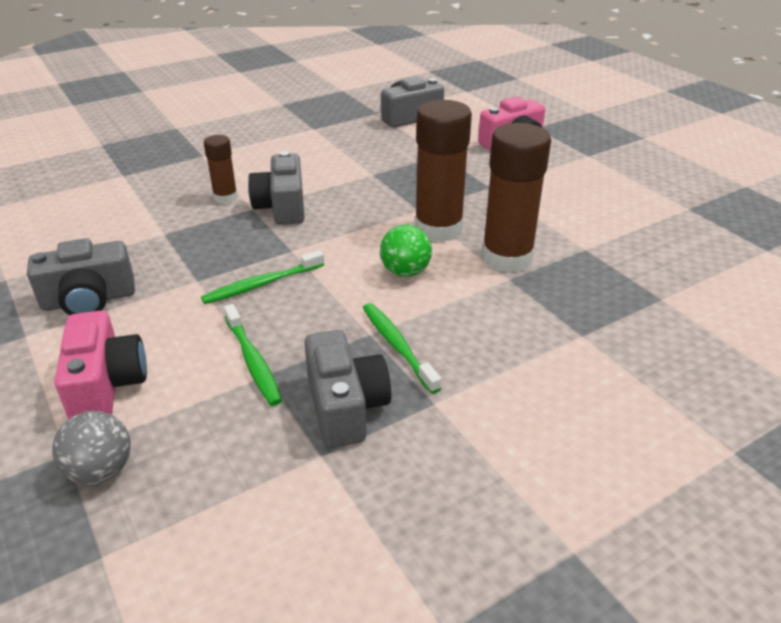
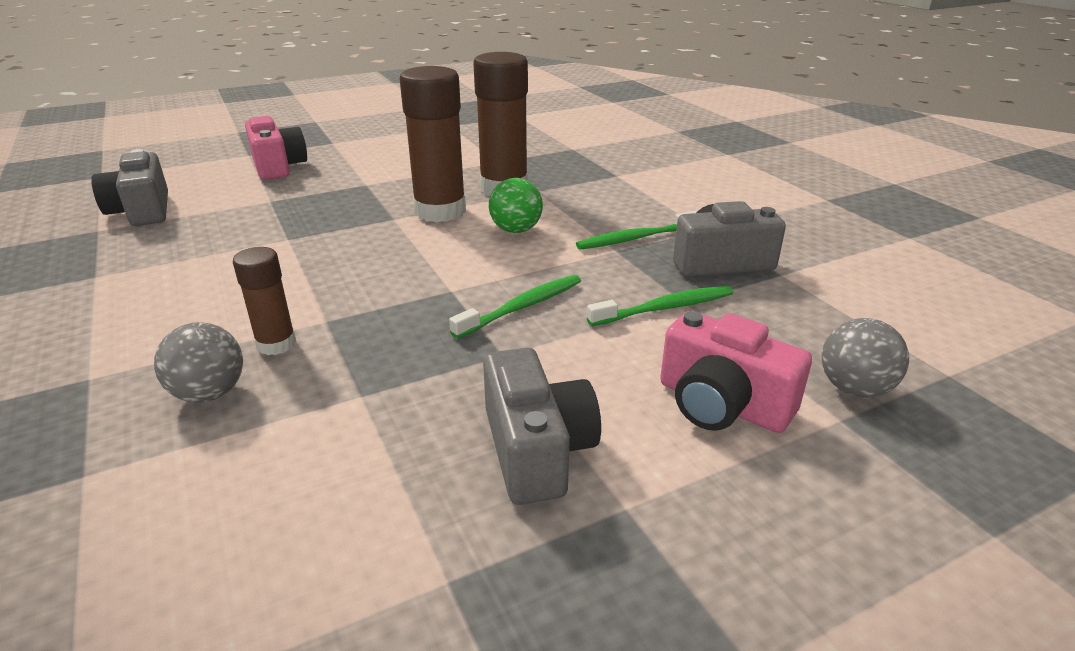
camera: 85 degrees left, 5 degrees down
(106, 384) = (721, 404): pink camera -> pink camera turned 135 degrees counterclockwise
(178, 189) = (209, 393): none -> grey ball
(262, 284) = (522, 307): green toothbrush -> green toothbrush turned 105 degrees counterclockwise
(282, 207) = (337, 297): grey camera -> none

